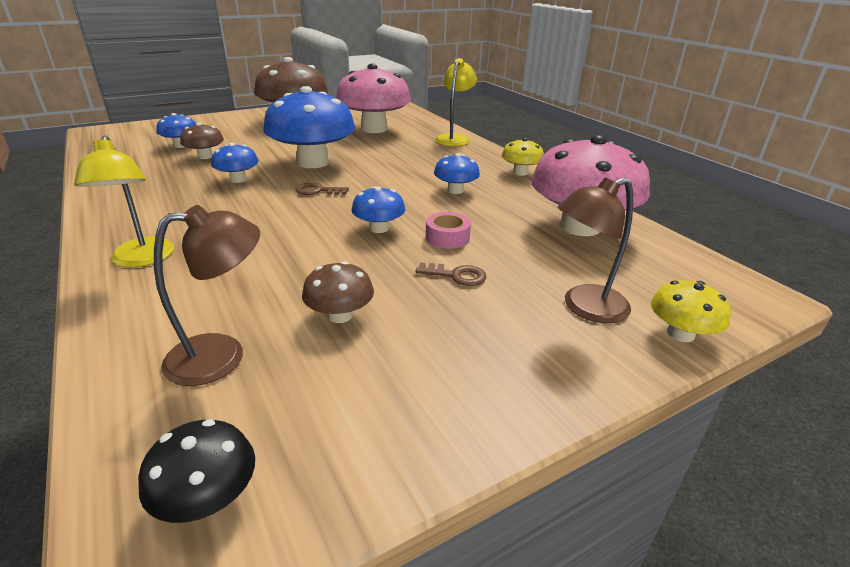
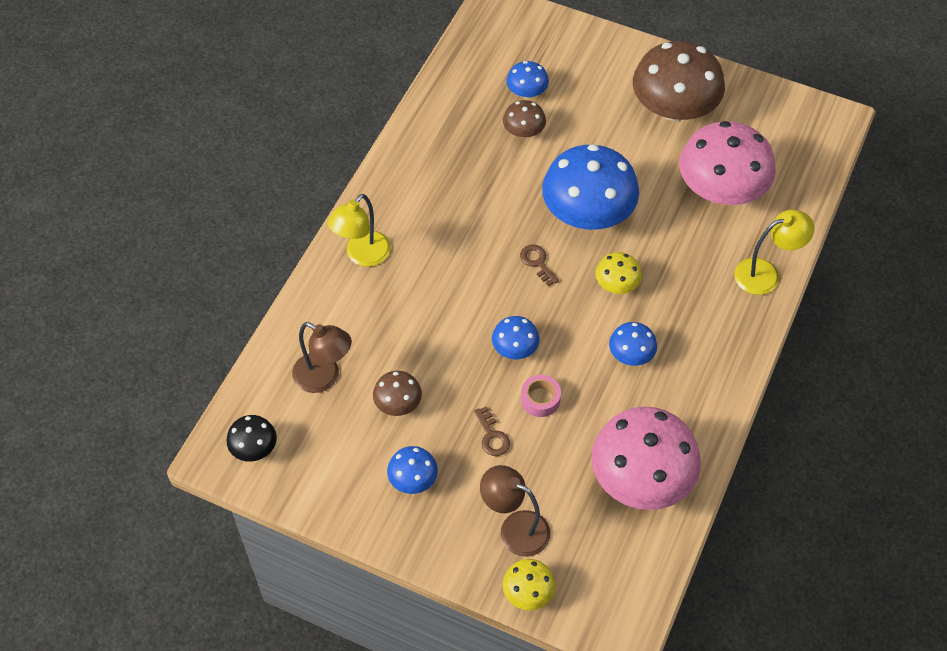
camera: 55 degrees right, 25 degrees up
(238, 179) = (506, 195): blue mushroom -> blue mushroom (413, 479)
(520, 172) = (724, 380): yellow mushroom -> yellow mushroom (617, 284)

